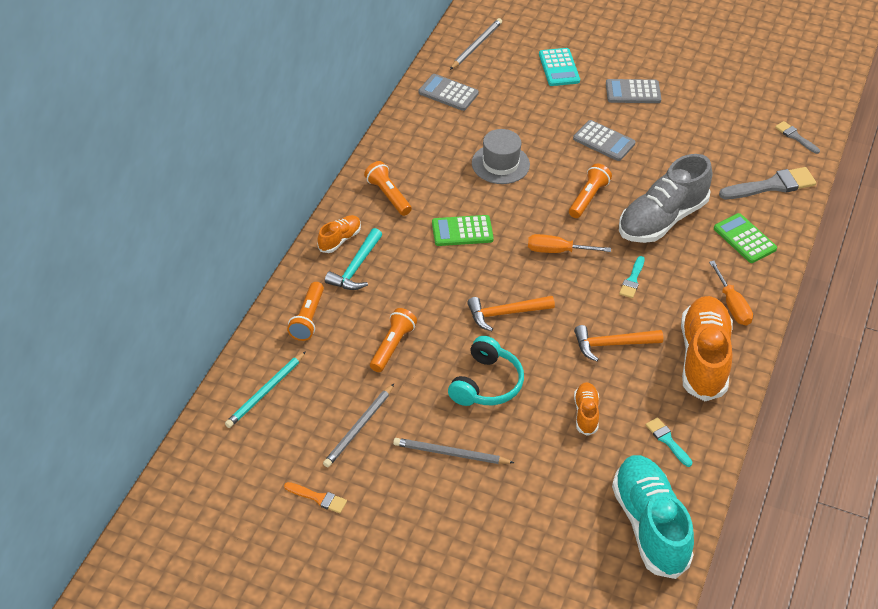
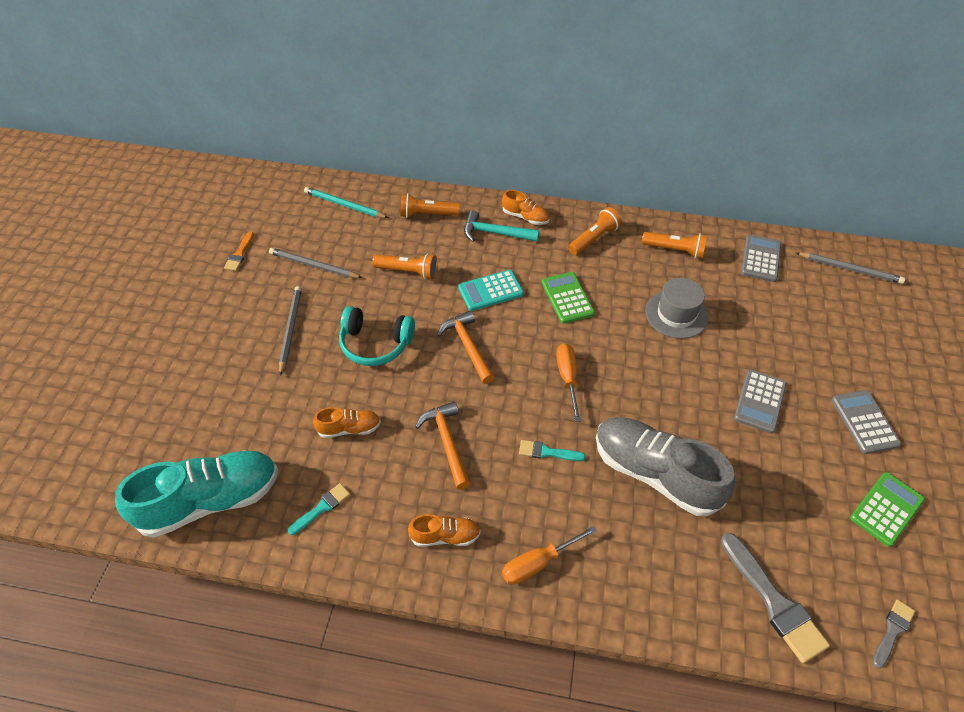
camera: 80 degrees right, 5 degrees up
(559, 68) = (861, 344): turquoise calculator -> turquoise calculator (490, 291)
(588, 198) = (659, 396): orange flashlight -> orange flashlight (674, 250)
(703, 358) = (445, 536): orange shoe -> orange shoe, size x0.48
(744, 239) = (658, 571): green calculator -> green calculator (886, 509)

